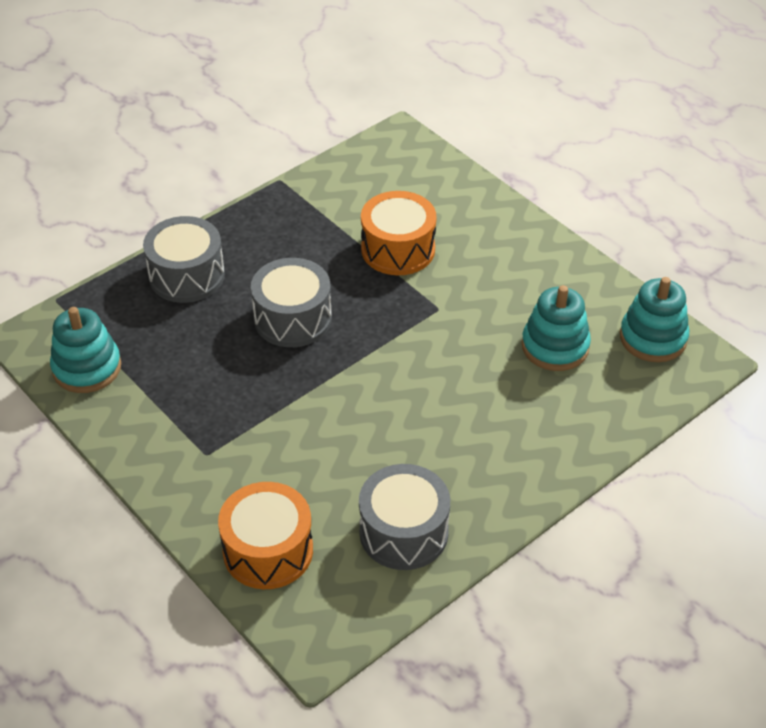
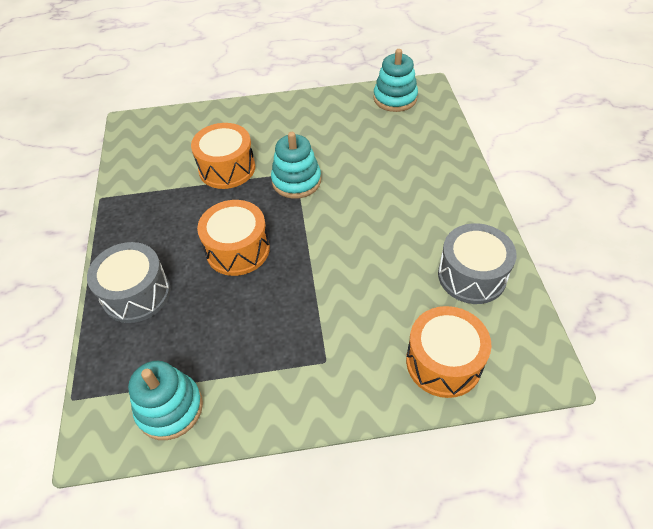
camera: 55 degrees left, 5 degrees up
(293, 318) = (237, 249): grey drum -> orange drum
(555, 346) = (370, 138): turquoise stacking toy -> turquoise stacking toy (296, 181)

